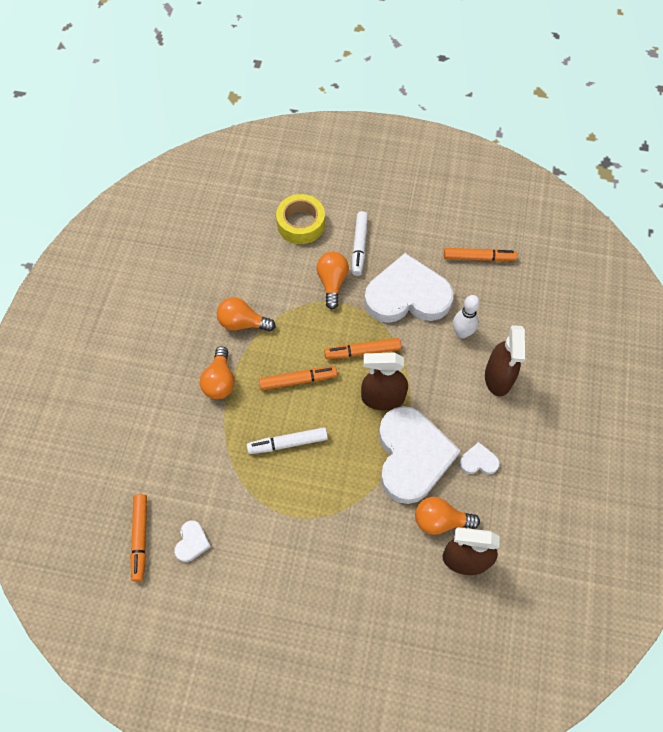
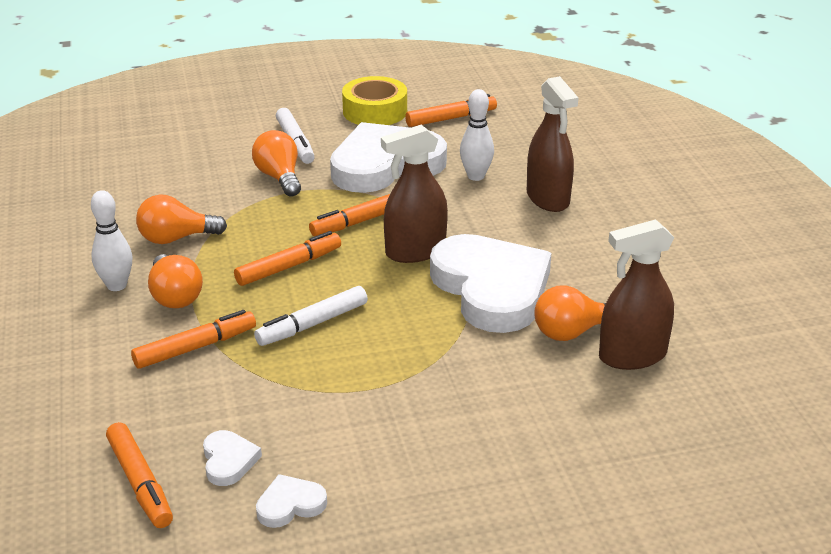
camera: 25 degrees left, 30 degrees down
(191, 356) = (116, 285): none -> white bowling pin
(213, 435) = (195, 347): none -> orange marker
(301, 224) = (205, 143): yellow tape -> yellow tape (375, 111)
(478, 461) = (579, 269): white heart -> white heart (290, 505)

